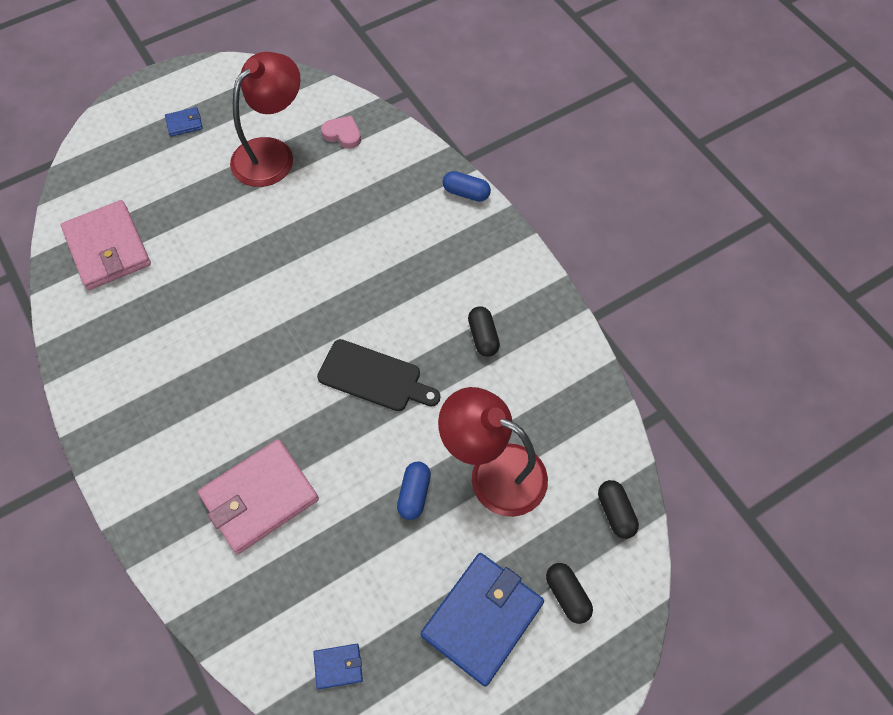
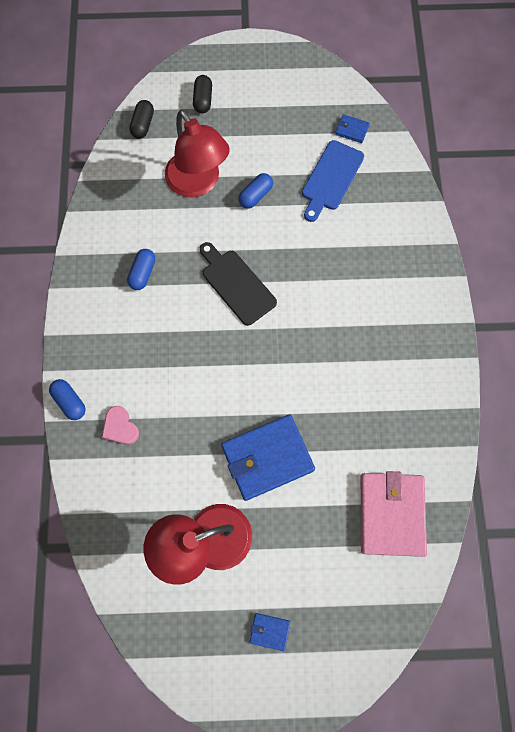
camera: 150 degrees left, 10 degrees up
(260, 497) = (354, 243): pink wallet -> none
(331, 572) = (331, 178): none -> blue cutting board
(343, 134) = (132, 528): pink heart -> pink heart (120, 427)
(482, 619) = (258, 112): blue wallet -> blue wallet (267, 458)
(483, 337) = (142, 273): black capsule -> blue capsule

